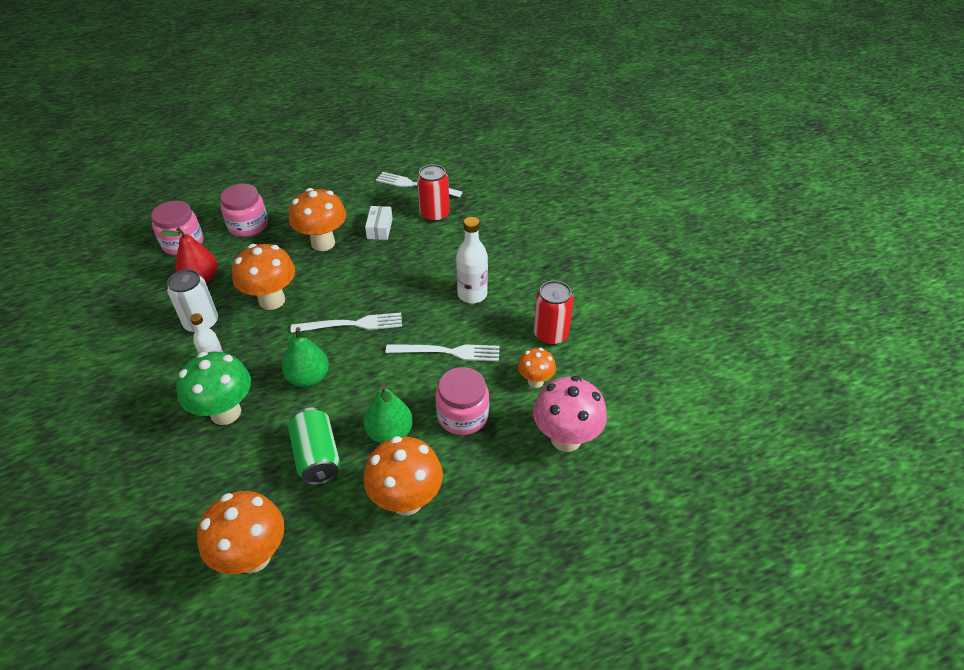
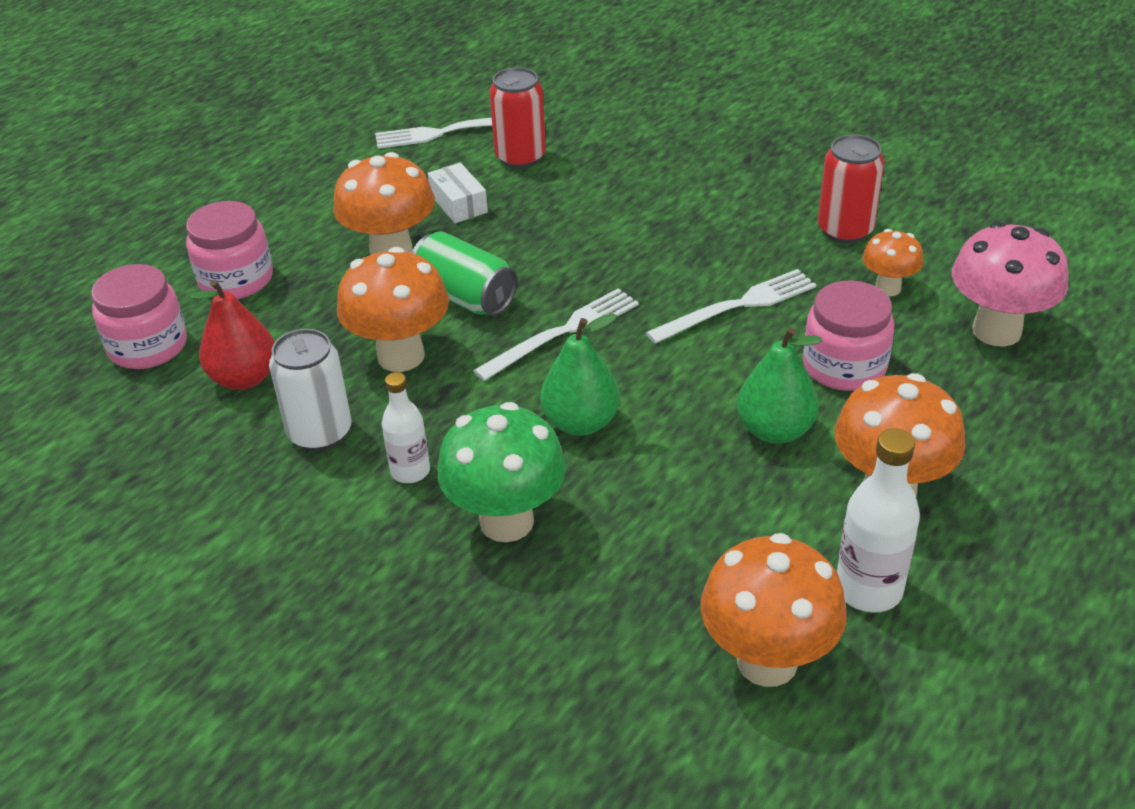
camera: 30 degrees left, 5 degrees down
(317, 456) = (709, 505): green can -> green can (465, 297)
(472, 294) = (689, 228): white bottle -> white bottle (868, 589)

